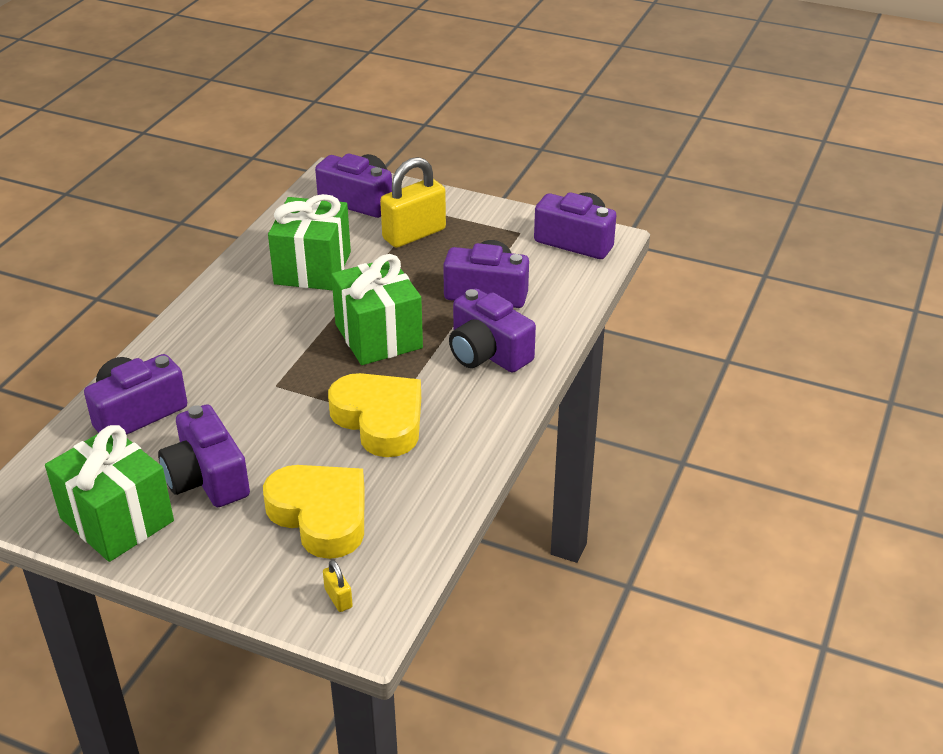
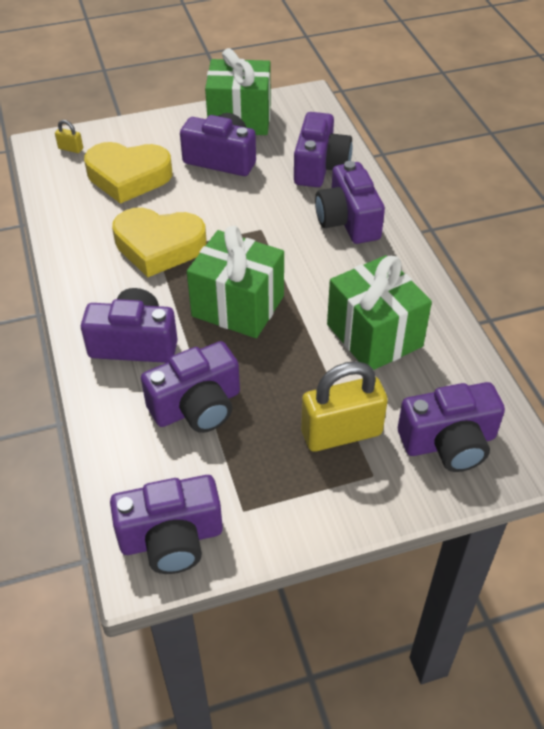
camera: 140 degrees right, 10 degrees up
(198, 351) = (348, 220): none -> purple camera
(414, 234) = (341, 433): yellow padlock -> yellow padlock turned 60 degrees clockwise

